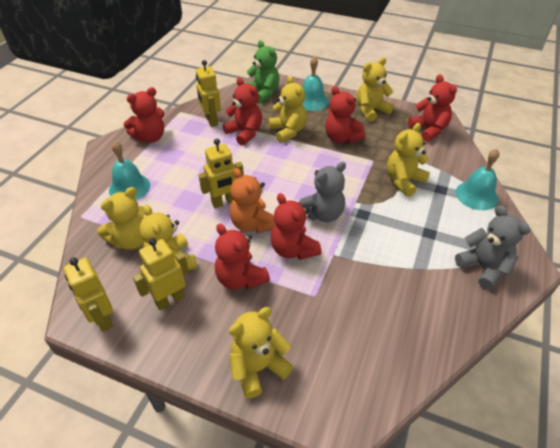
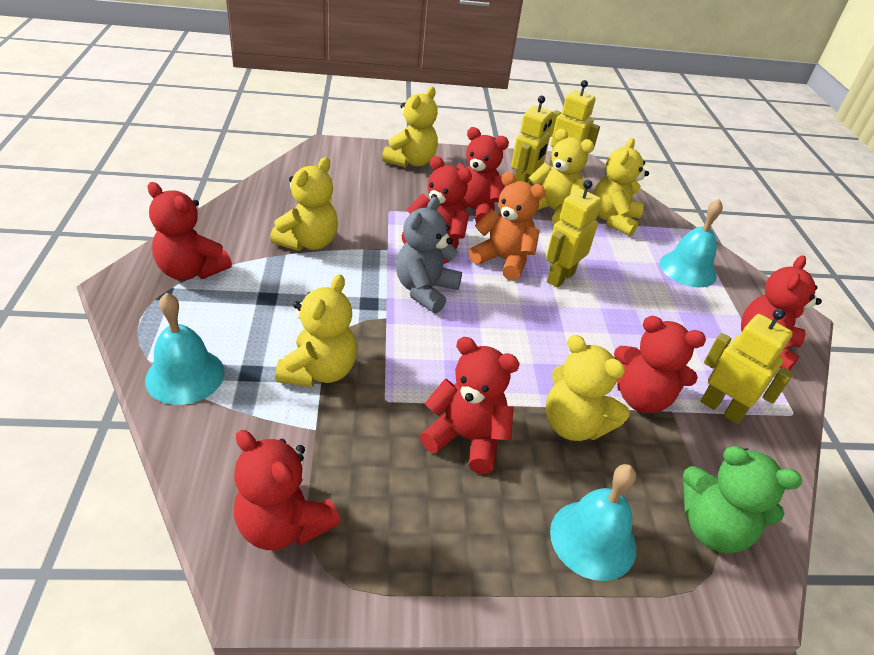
camera: 150 degrees right, 5 degrees down
(371, 111) = (440, 551): yellow teddy bear -> yellow teddy bear (308, 242)
(483, 267) = (191, 271): grey teddy bear -> red teddy bear

